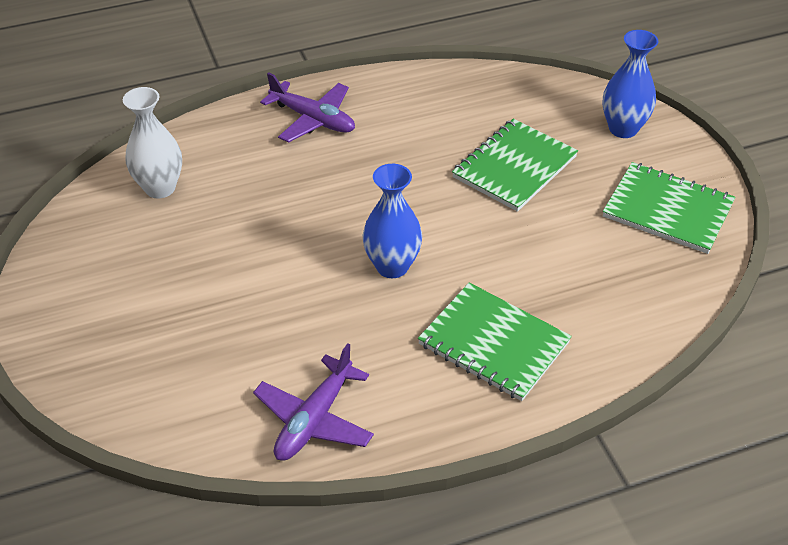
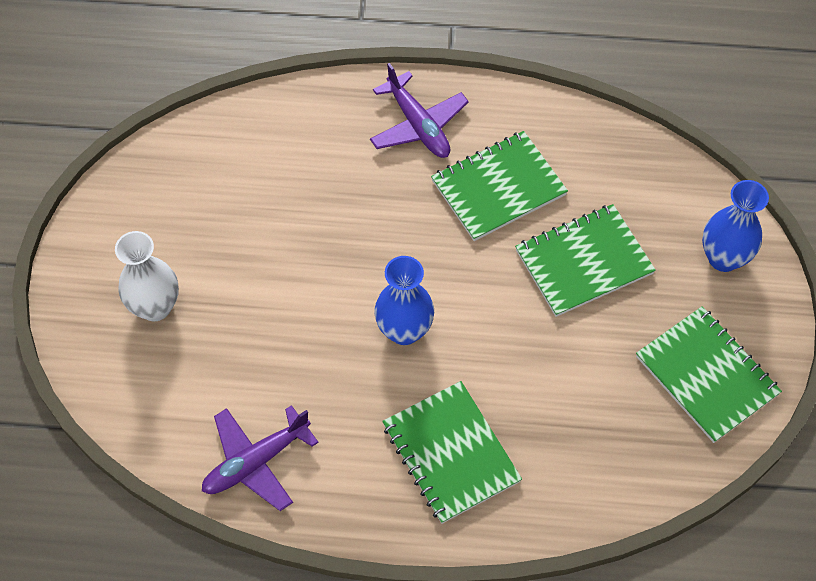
camera: 25 degrees right, 15 degrees up
(160, 188) = (238, 154): white vase -> white vase (155, 307)
(409, 140) = (498, 188): none -> green notebook

